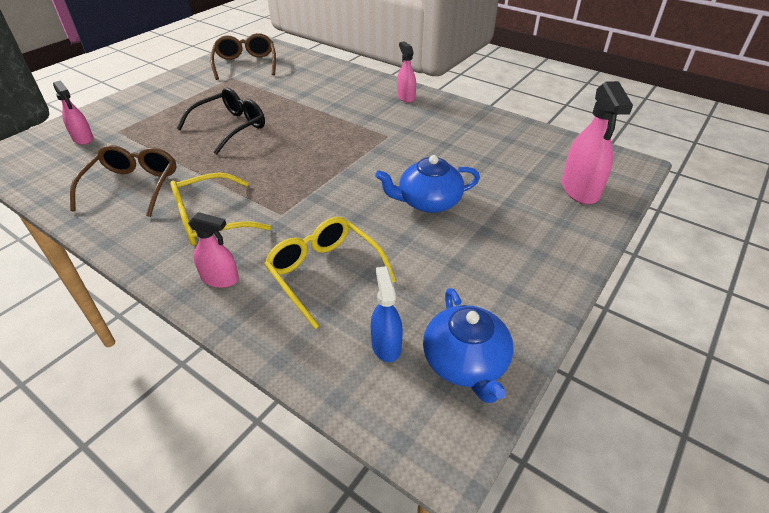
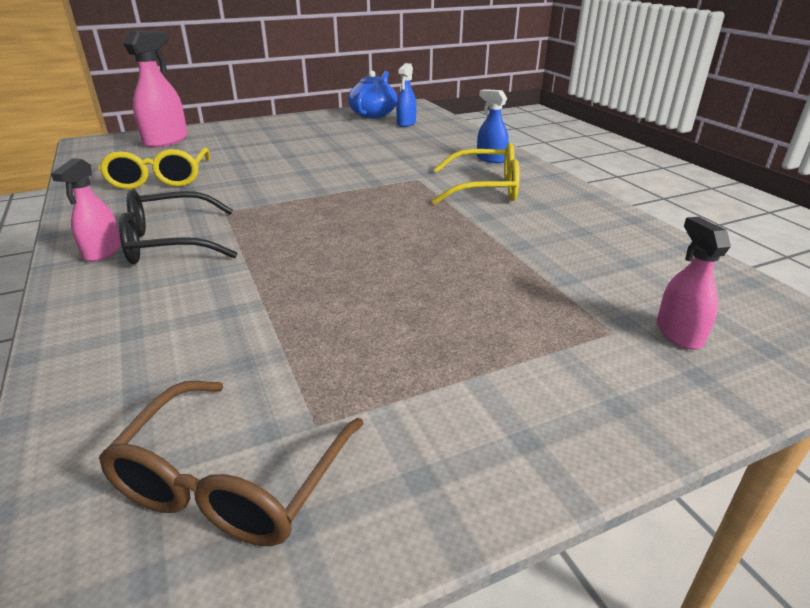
camera: 150 degrees left, 10 degrees down
(133, 186) = (569, 235): brown glasses -> none
(220, 279) = (490, 159): pink spray bottle -> blue spray bottle
(230, 127) = (408, 279): black glasses -> black glasses (169, 242)
(324, 273) = (413, 147): yellow glasses -> yellow glasses (159, 179)
(428, 202) = (286, 159): blue teapot -> none

